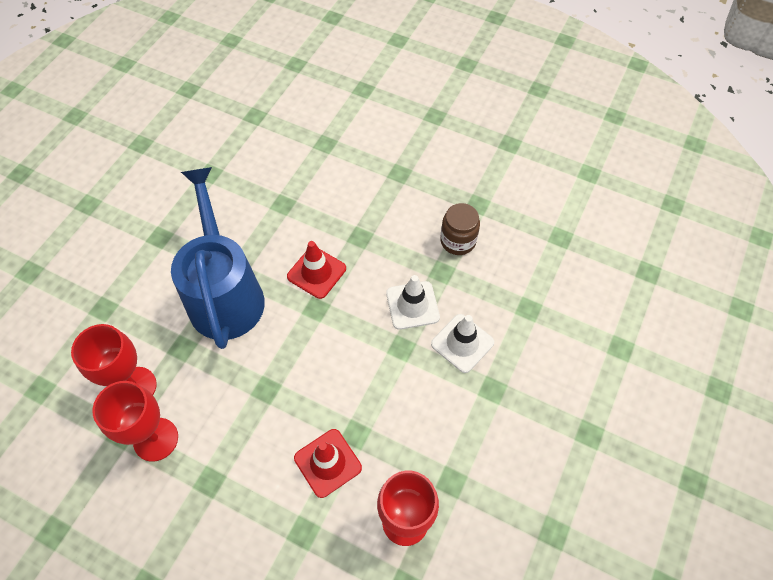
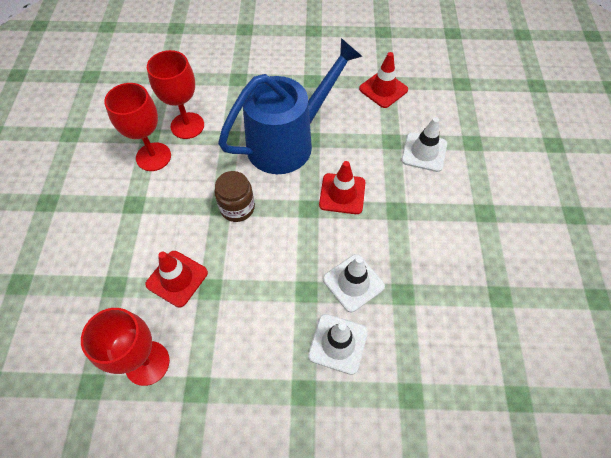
camera: 65 degrees right, 0 degrees up
(217, 180) = (383, 89): none -> red traffic cone
(311, 185) = (424, 152): none -> white traffic cone
(458, 241) = (445, 294): brown jar -> brown jar (237, 208)

